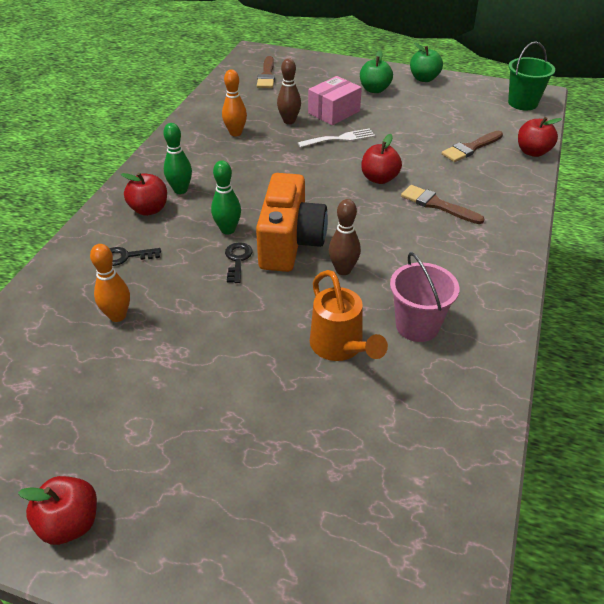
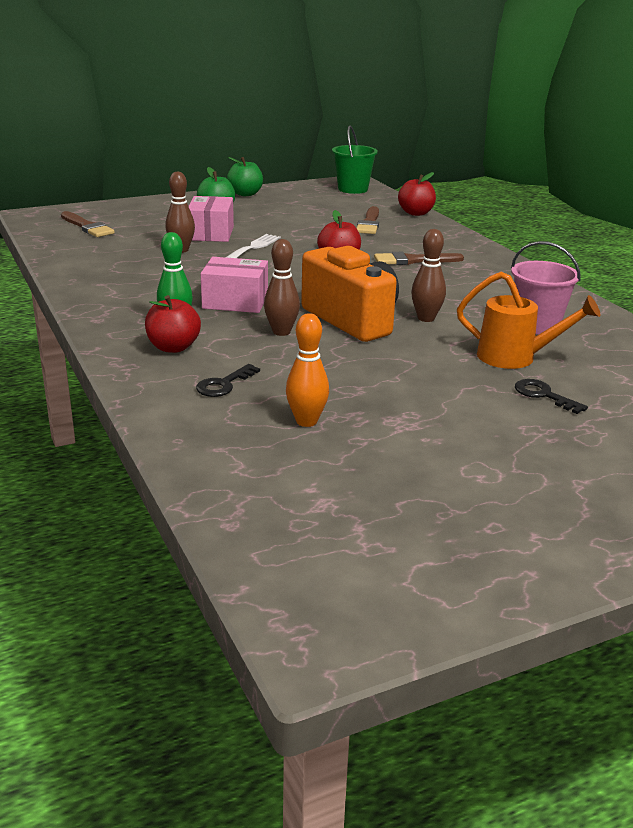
camera: 45 degrees left, 15 degrees down
(70, 523) = (554, 547): red apple -> none
(228, 230) = (281, 332): green bowling pin -> brown bowling pin
(235, 133) = (144, 272): orange bowling pin -> none
(237, 260) = (332, 345): black key -> black key (543, 395)
(245, 187) = (235, 301): none -> pink box

